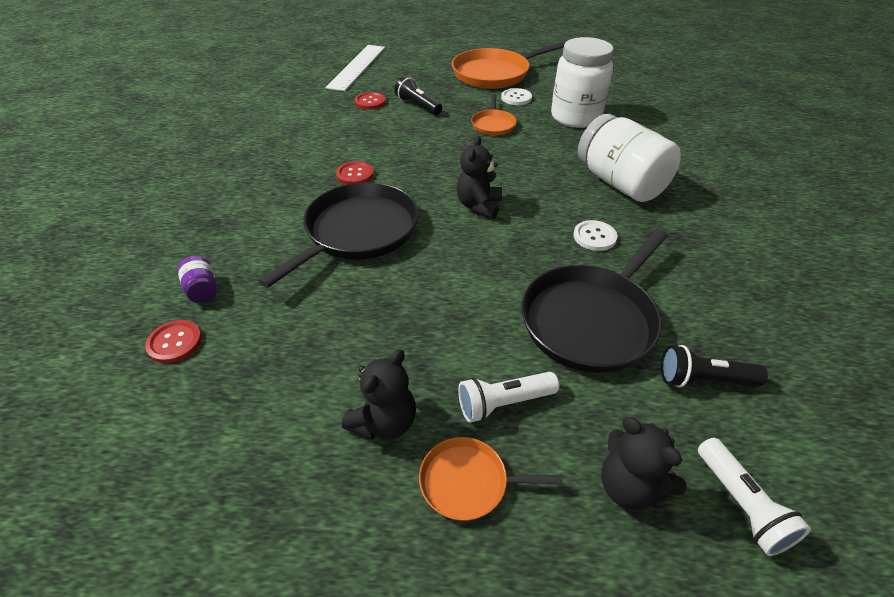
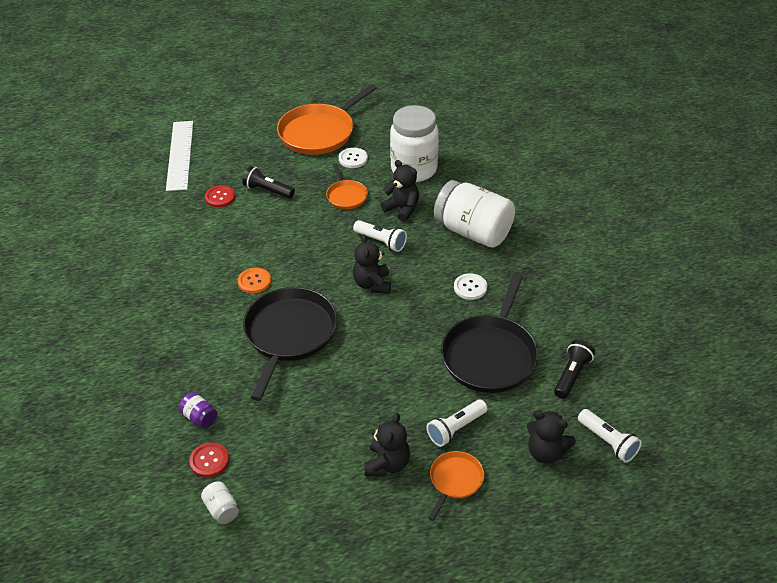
camera: 20 degrees left, 0 degrees up
(141, 410) = (222, 509): none -> white jar
(355, 174) = (254, 281): red button -> orange button
(468, 482) = (455, 480): orange pan -> orange pan turned 135 degrees clockwise
(509, 170) = (381, 241): none -> white flashlight
(547, 147) = (402, 209): none -> black teddy bear
(703, 380) = (571, 375): black flashlight -> black flashlight turned 135 degrees clockwise

